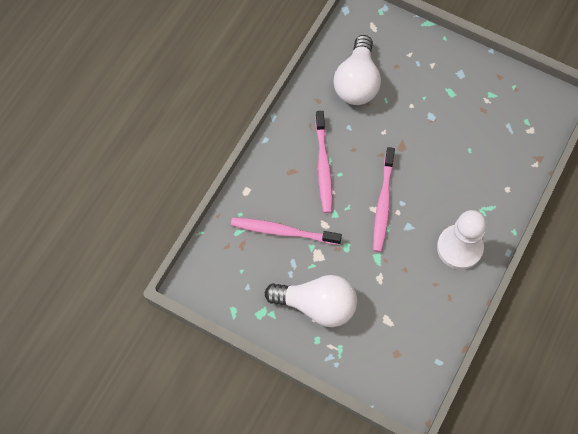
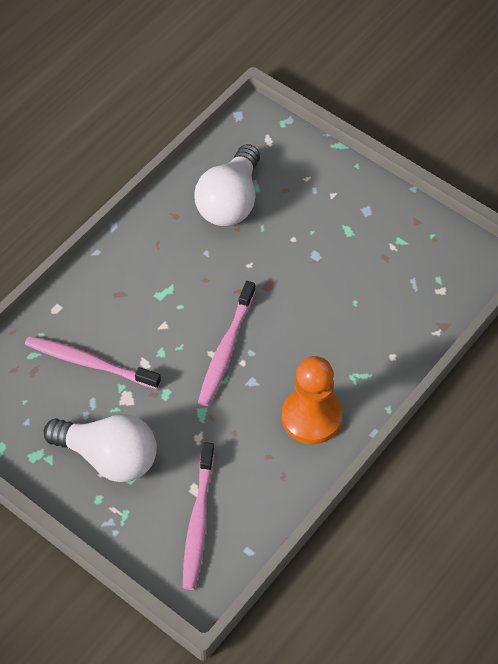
camera: 10 degrees right, 10 degrees down
(323, 166) = (161, 294): pink toothbrush -> pink toothbrush (198, 522)
(459, 248) = (311, 417): white pawn -> orange pawn

